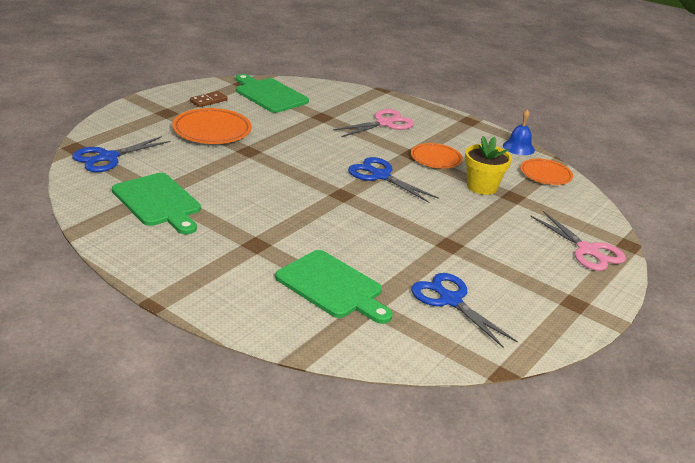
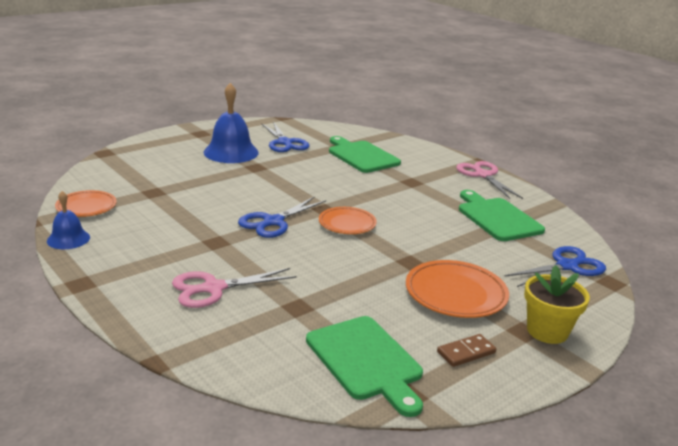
camera: 165 degrees left, 5 degrees down
(380, 175) = (273, 222): blue scissors -> blue scissors turned 75 degrees clockwise
(436, 159) = (192, 234): orange plate -> orange plate (347, 224)
(482, 187) = (174, 203): yellow flower pot -> yellow flower pot (547, 331)
(499, 268) = (231, 152): none -> blue bell
(588, 251) = (145, 153): pink scissors -> pink scissors (483, 175)

